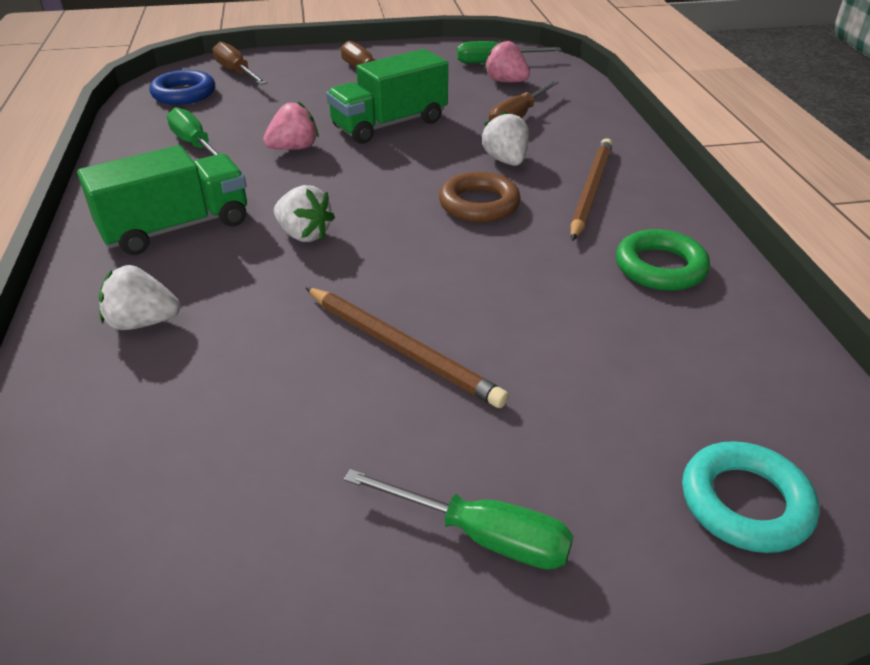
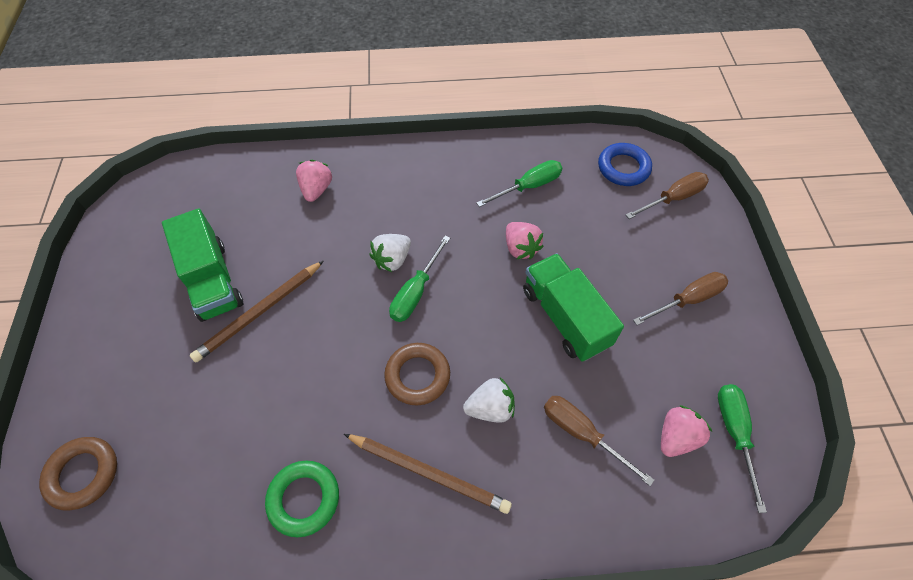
camera: 95 degrees right, 20 degrees up
(143, 322) = (316, 189): white strawberry -> pink strawberry
(176, 228) = (412, 191): green truck -> green truck (212, 280)
(481, 535) = (118, 339): green screwdriver -> green screwdriver (416, 292)
(745, 503) = (83, 474): turquoise ring -> brown ring

